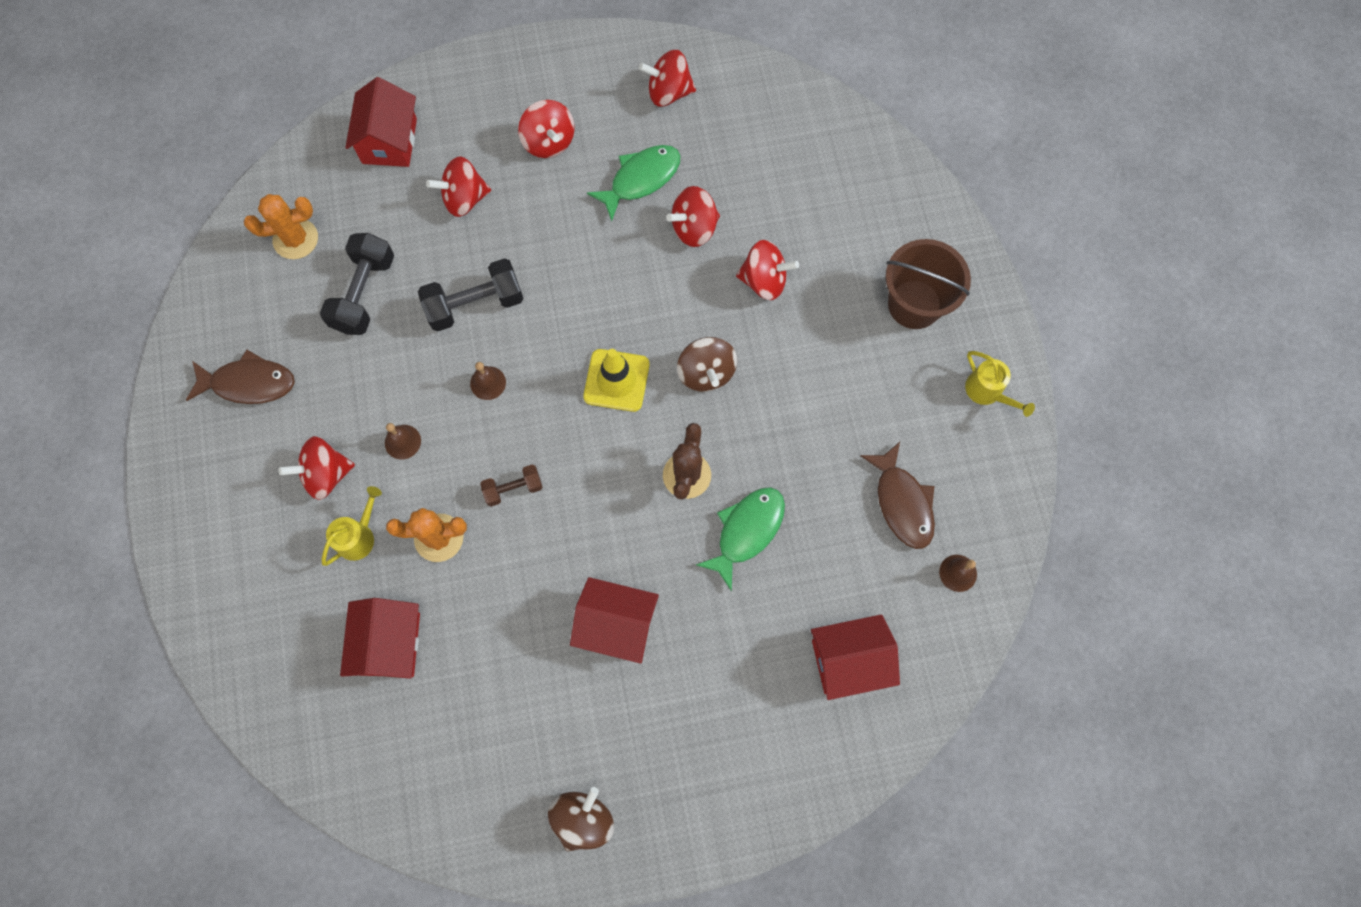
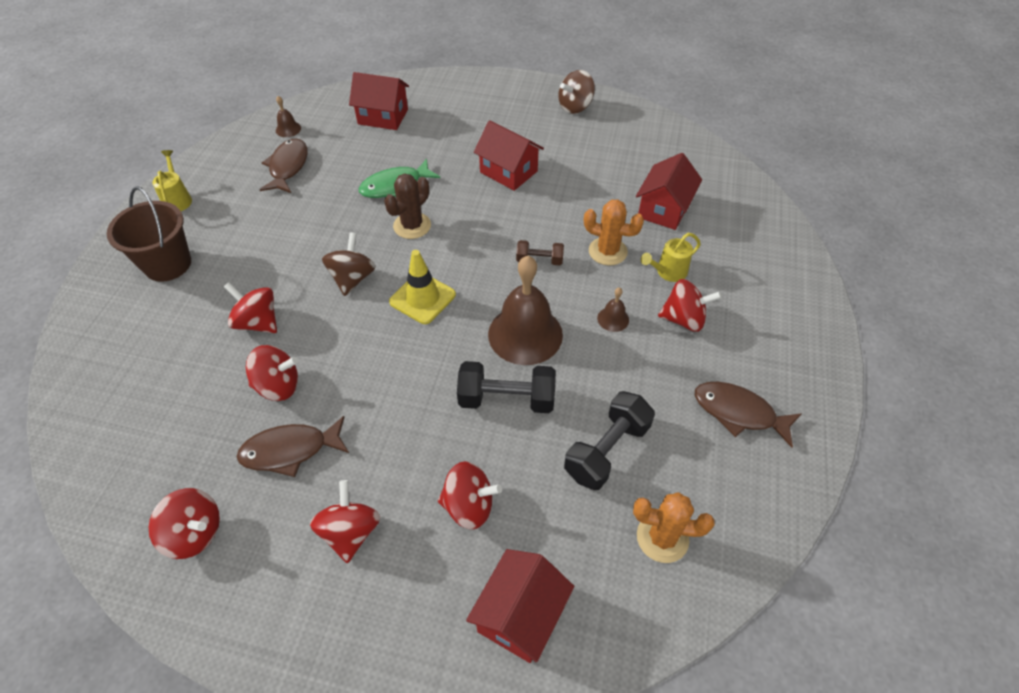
camera: 155 degrees left, 20 degrees down
(488, 383) = (525, 334): brown bell -> brown bell, size x2.31
(641, 179) = (290, 450): green fish -> brown fish

